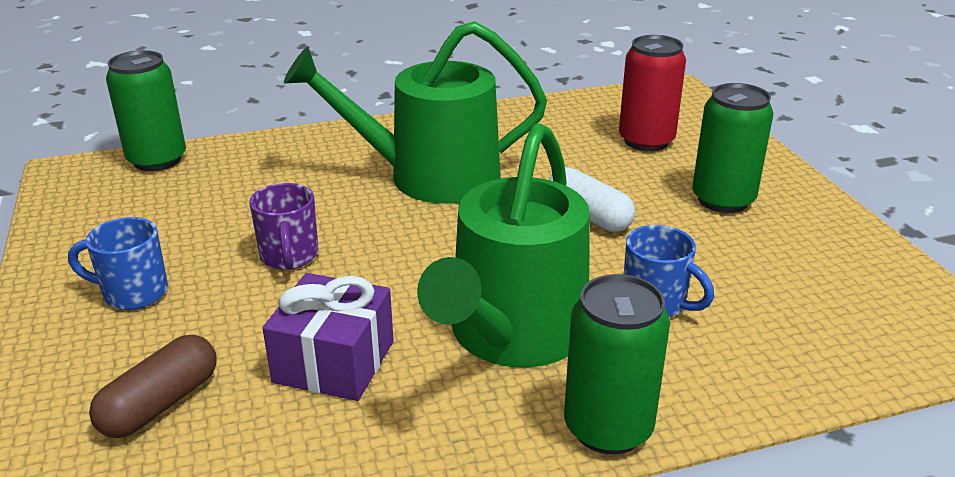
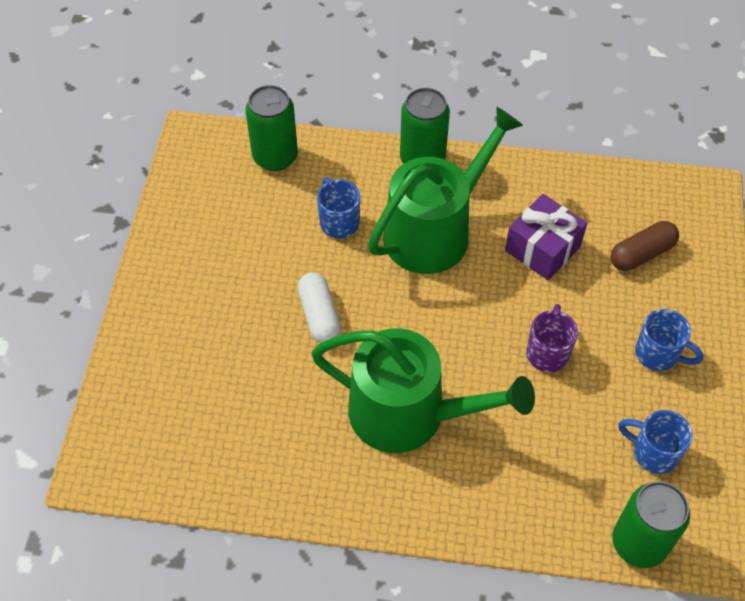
camera: 155 degrees left, 25 degrees up
(141, 214) = (653, 452): none -> blue mug
(646, 141) = (199, 394): red can -> none
(723, 200) = (212, 295): green can -> green can (275, 157)

